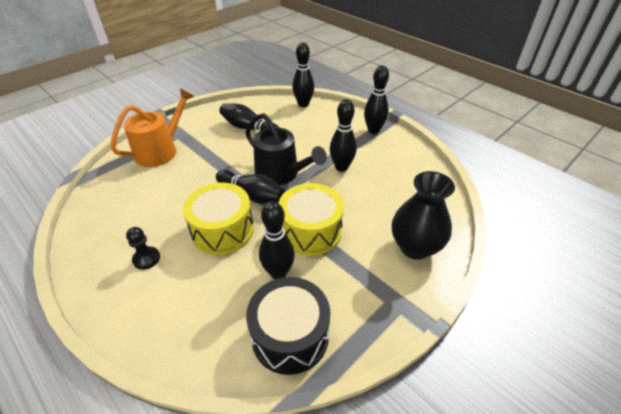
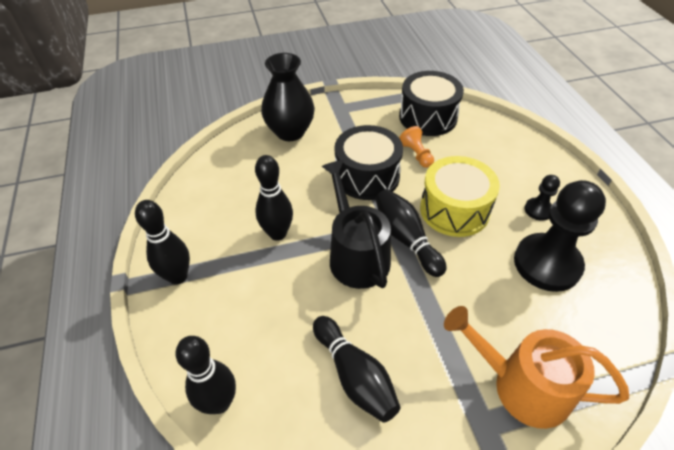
camera: 150 degrees left, 5 degrees up
(141, 216) = (547, 264): none -> black pawn
(160, 151) = (522, 386): orange watering can -> orange watering can turned 45 degrees clockwise
(278, 273) = (416, 154): black bowling pin -> orange pawn
(310, 231) = (367, 176): yellow drum -> black drum

